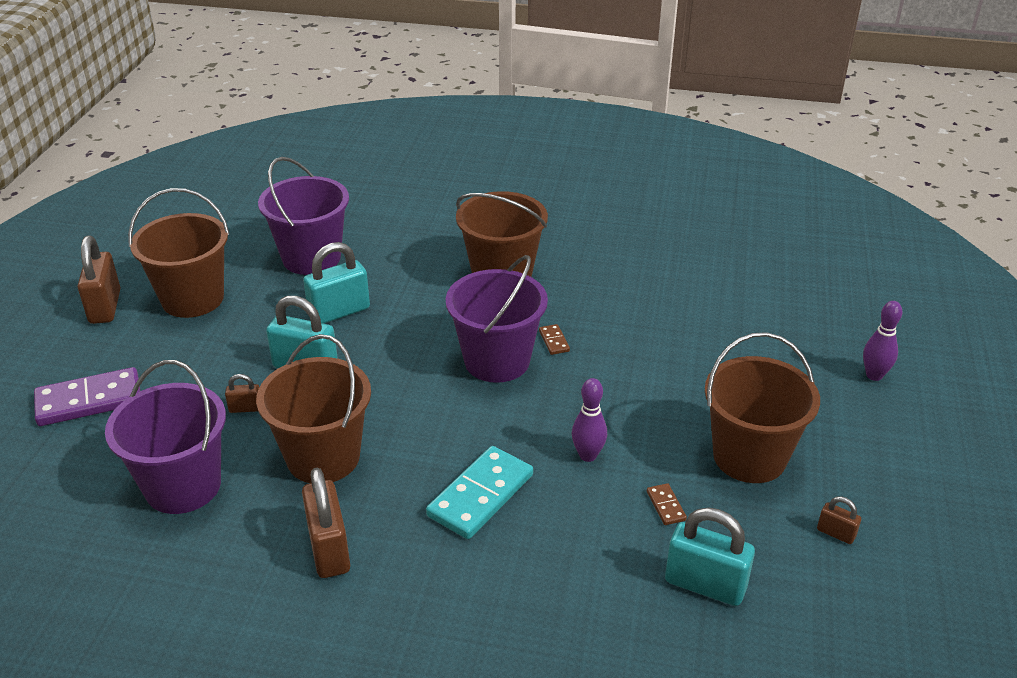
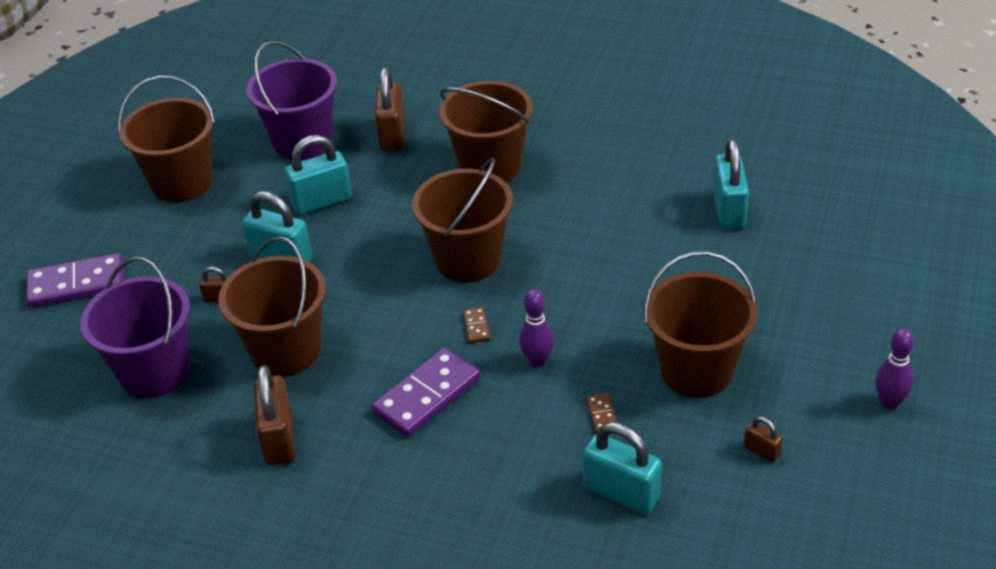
camera: 10 degrees right, 5 degrees up
(105, 307) = (98, 188): brown padlock -> brown padlock (392, 135)
(481, 495) = (427, 396): turquoise domino -> purple domino
(497, 361) = (468, 259): purple bucket -> brown bucket
(554, 341) = (528, 241): brown domino -> brown domino (476, 327)
(740, 307) = (728, 210): none -> turquoise padlock
(874, 375) = (848, 291): purple bowling pin -> purple bowling pin (889, 402)

